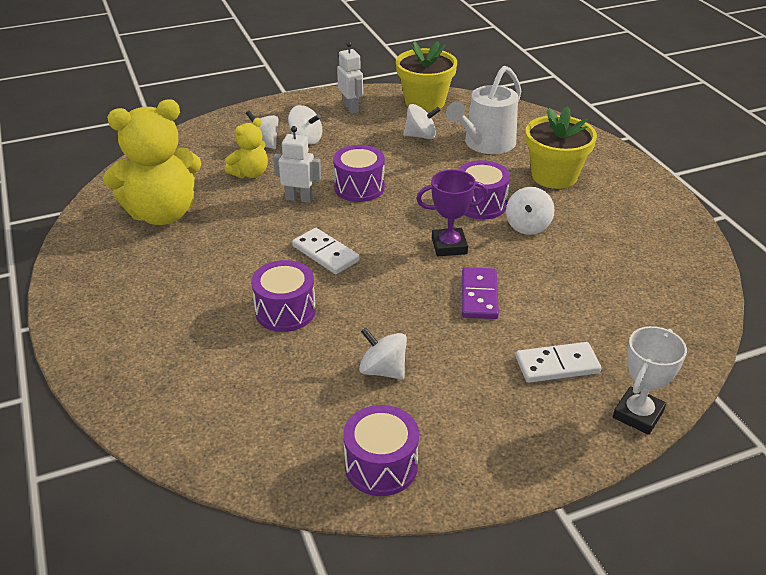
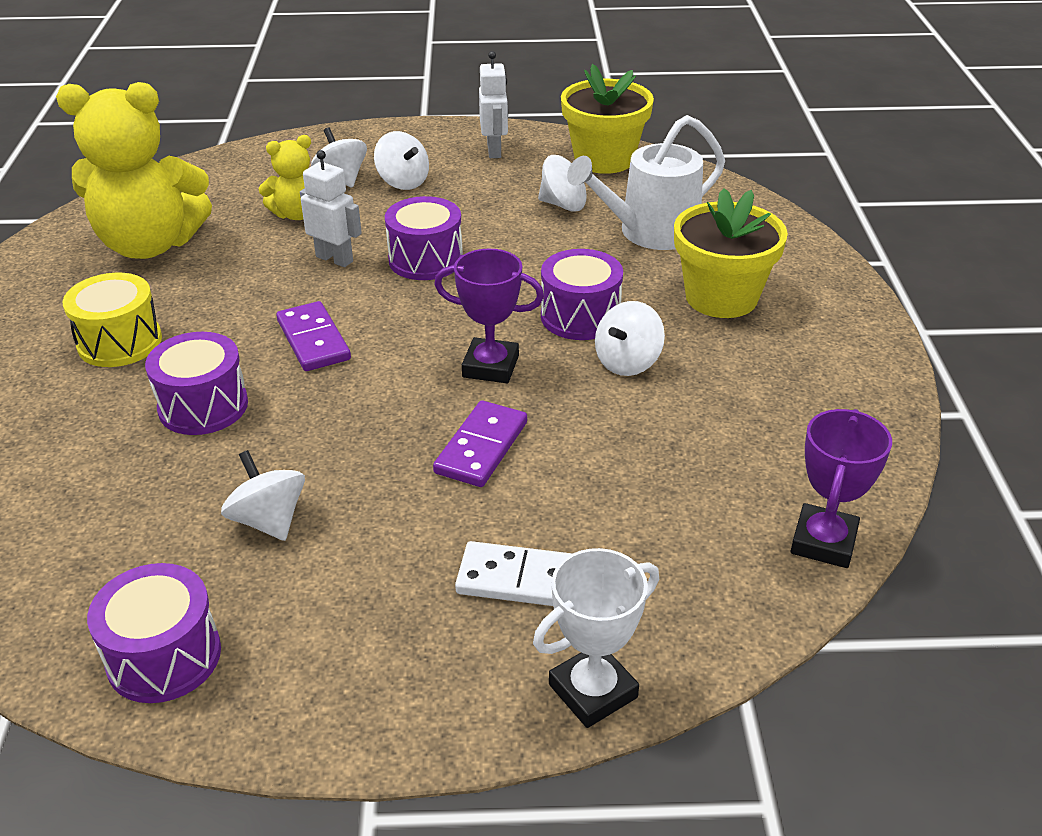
camera: 20 degrees right, 0 degrees up
(194, 283) = (120, 342): none -> yellow drum
(325, 253) = (313, 340): white domino -> purple domino
(701, 303) = (823, 542): none -> purple trophy

